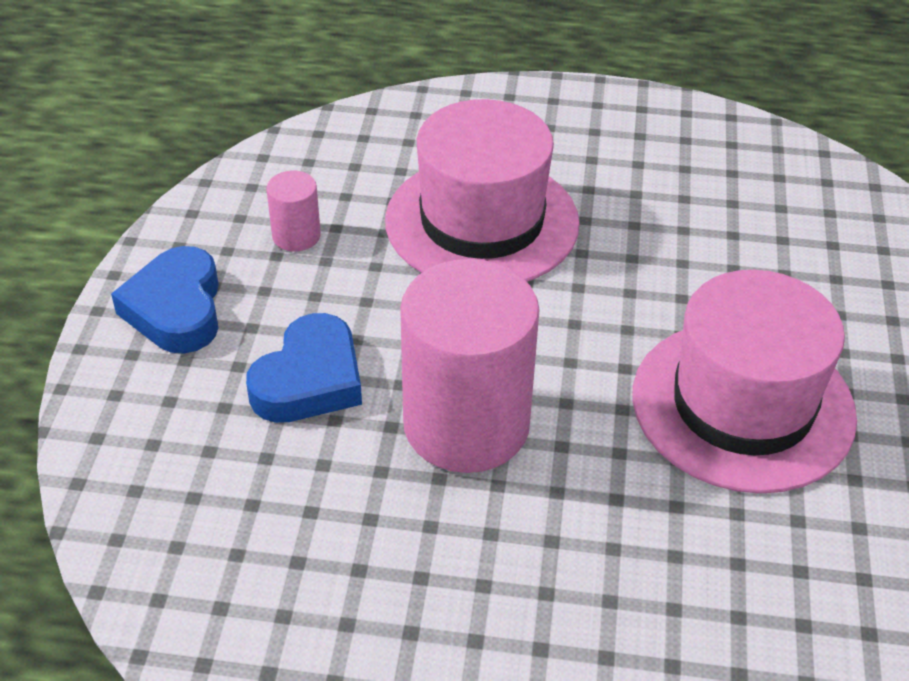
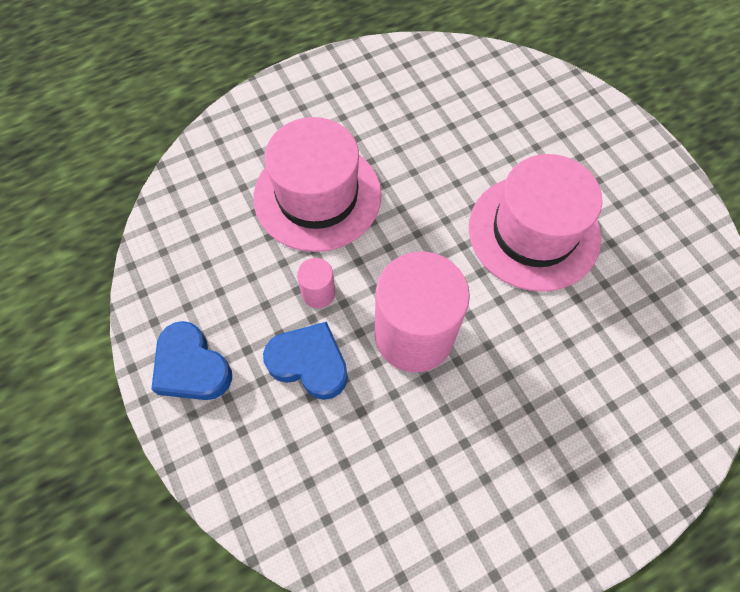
camera: 35 degrees left, 20 degrees up
(296, 236) = (220, 270): pink cylinder -> pink cylinder (318, 293)
(309, 380) = (309, 363): blue heart -> blue heart turned 60 degrees counterclockwise

